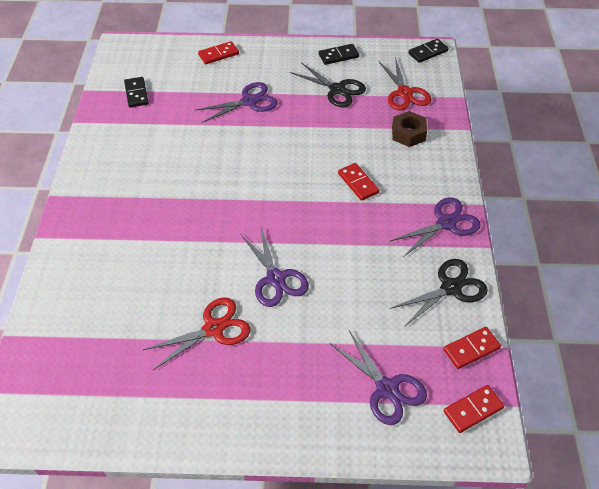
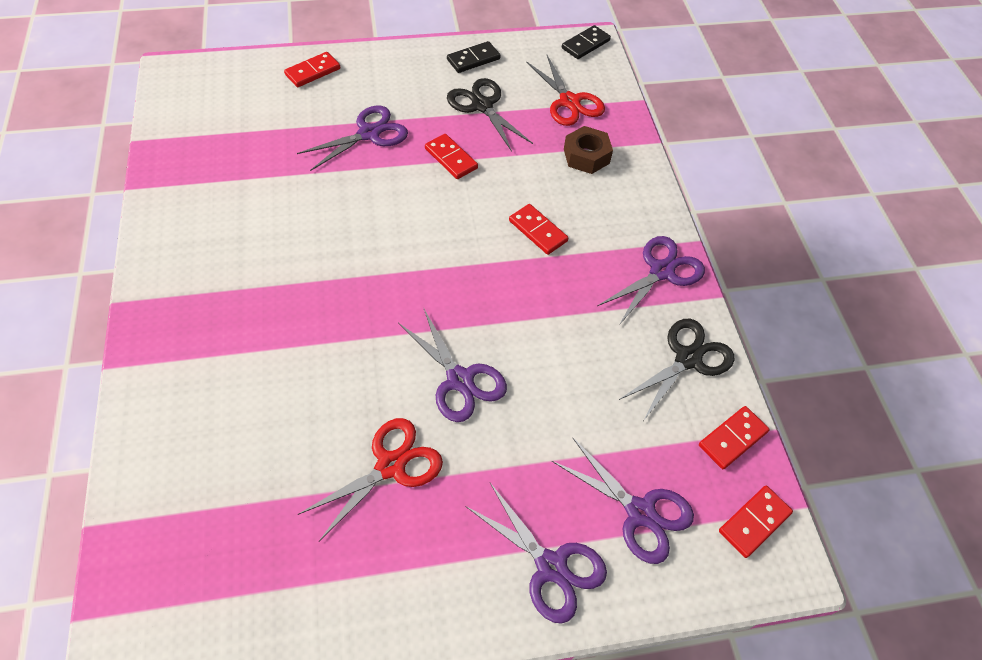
camera: 15 degrees left, 5 degrees up
(136, 93) = (209, 138): black domino -> none
(305, 125) = (451, 158): none -> red domino
(312, 414) = (551, 566): none -> purple scissors
(337, 90) = (482, 106): black scissors -> black scissors turned 150 degrees counterclockwise

